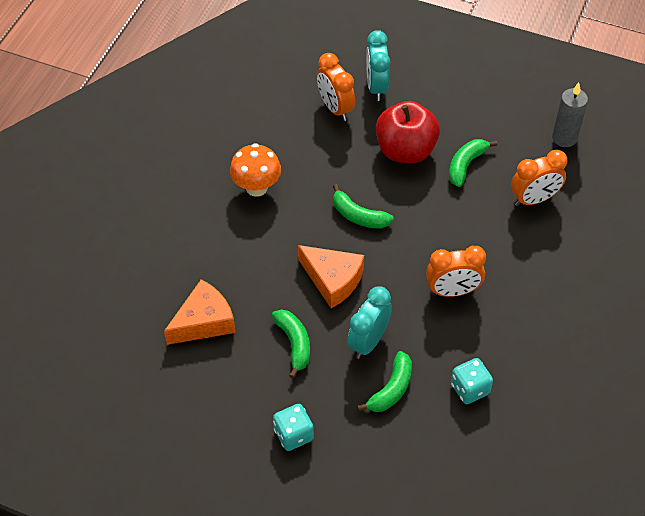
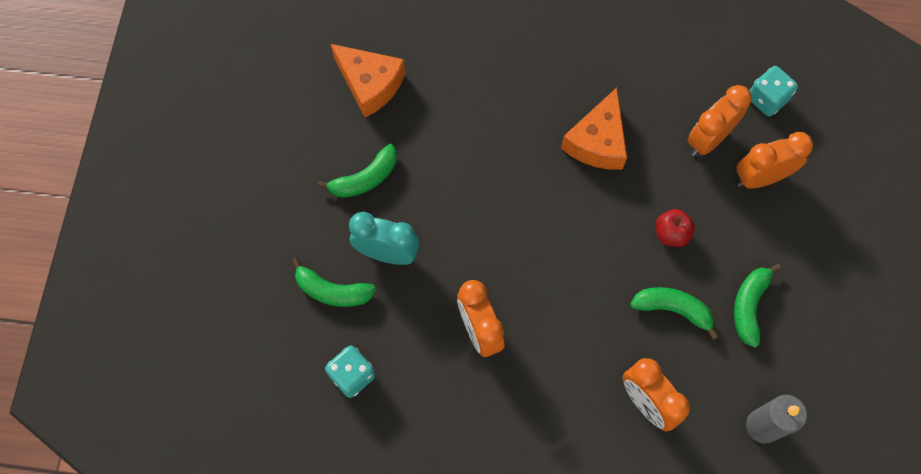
camera: 75 degrees right, 15 degrees up
(256, 187) = (560, 86): orange mushroom -> none
(293, 434) = (256, 206): turquoise dice -> turquoise dice (767, 99)
(333, 280) = (458, 197): orange cheese -> orange cheese (597, 141)
(358, 216) = (555, 203): green banana -> green banana (749, 306)
(376, 87) = (760, 178): turquoise clock -> orange clock
(405, 150) = (671, 234): red apple -> red apple, size x0.48

